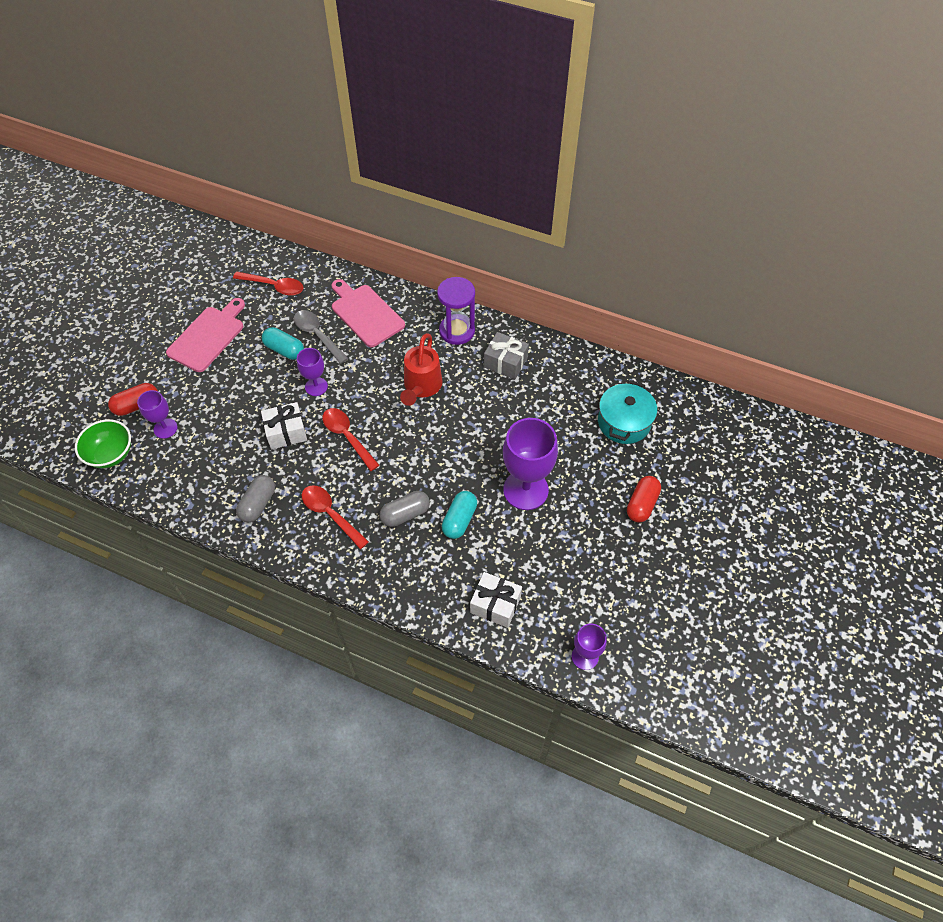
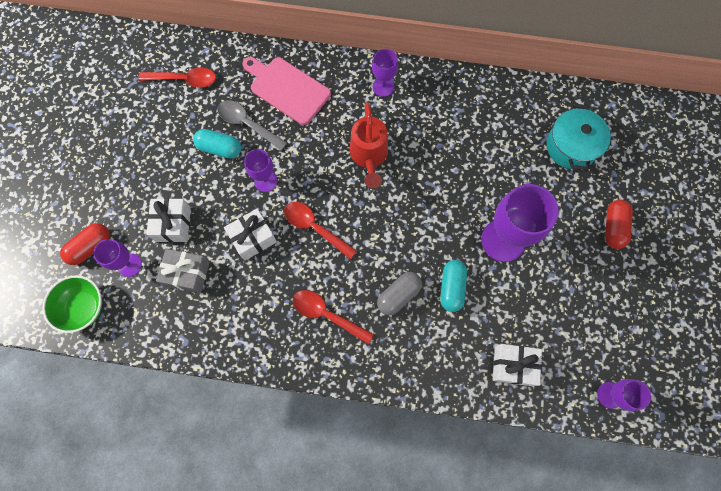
camera: 15 degrees left, 15 degrees up
(208, 337) = (136, 152): pink cutting board -> none
(218, 403) = (173, 224): none -> white gift
(258, 504) = (252, 322): grey capsule -> none
(457, 331) = (383, 87): purple hourglass -> purple goblet
(505, 362) = (441, 110): grey gift -> grey gift (187, 274)

